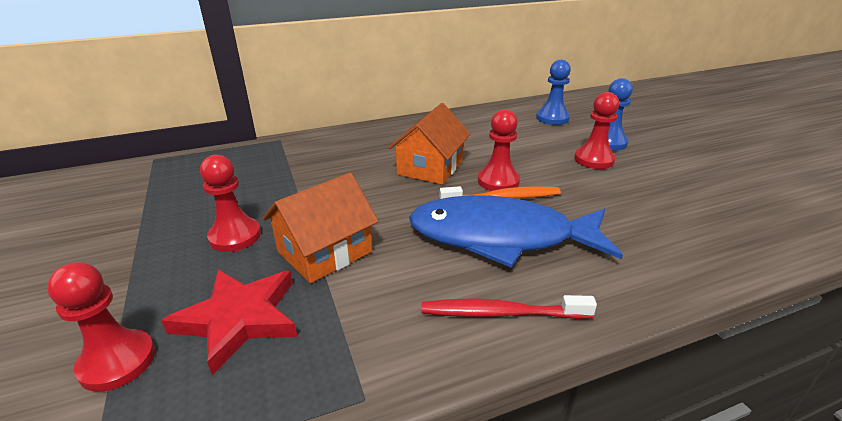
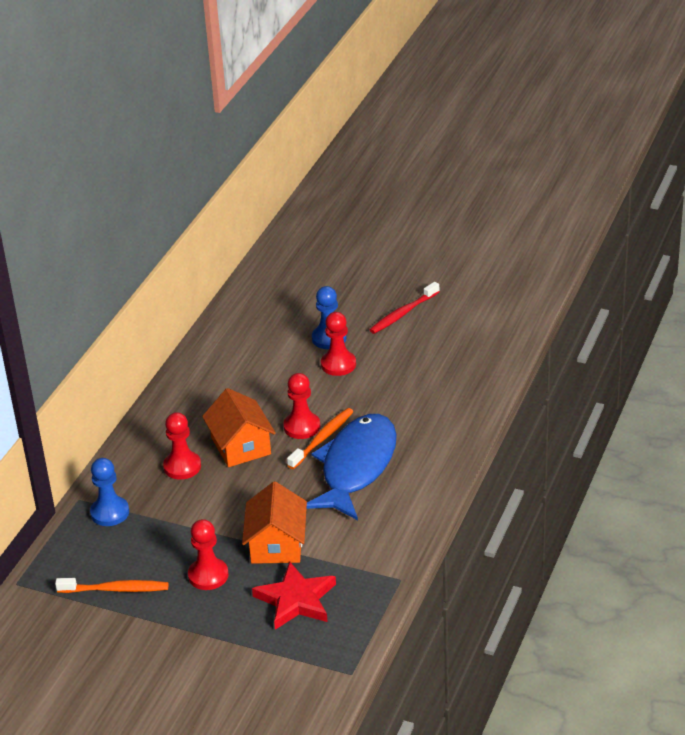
camera: 45 degrees left, 5 degrees up
(117, 362) = (277, 652): red pawn -> red pawn (182, 467)
(175, 200) = (115, 589): none -> orange toothbrush
(500, 237) = (356, 467): blue fish -> blue fish turned 150 degrees clockwise
(501, 313) = (408, 507): red toothbrush -> red toothbrush (403, 313)
(552, 118) = (258, 333): blue pawn -> blue pawn (110, 513)

